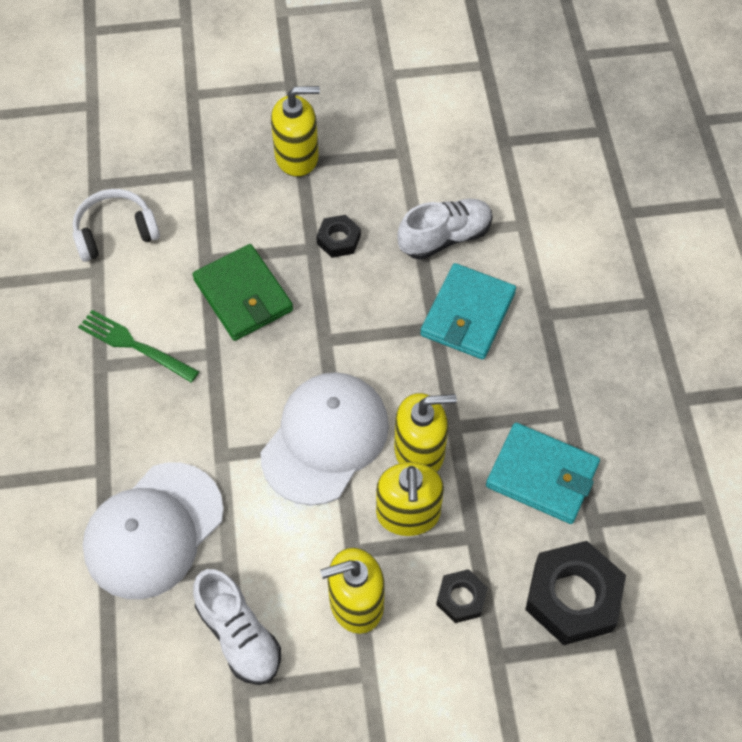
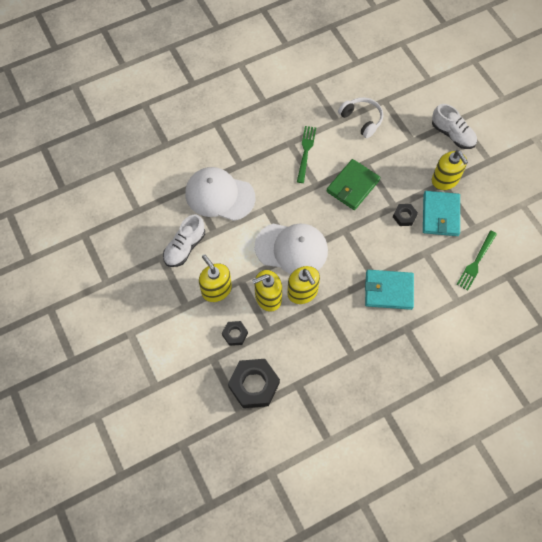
camera: 70 degrees right, 5 degrees up
(445, 237) = (430, 265): white shoe -> white shoe (452, 134)
(465, 173) = (476, 262): none -> green fork
(542, 476) = (312, 353): turquoise wallet -> turquoise wallet (440, 215)

